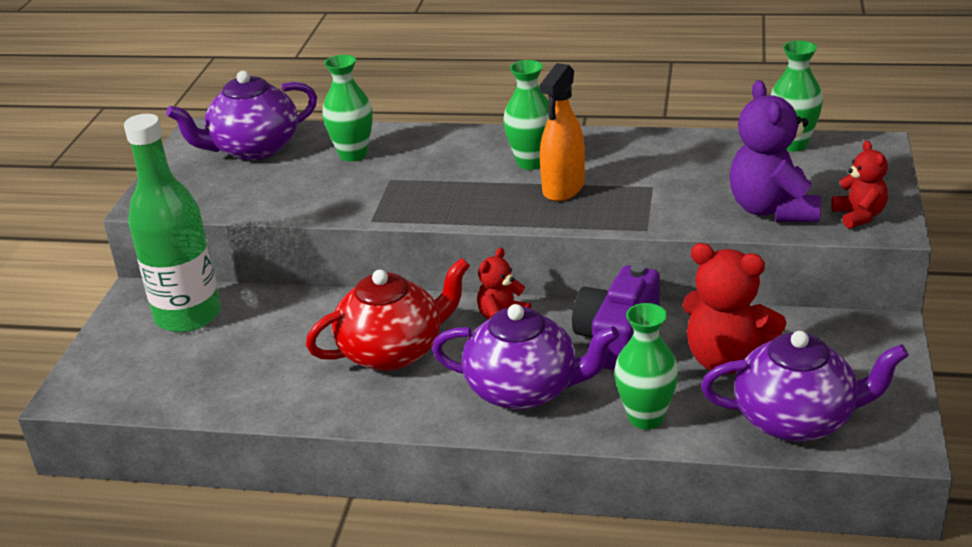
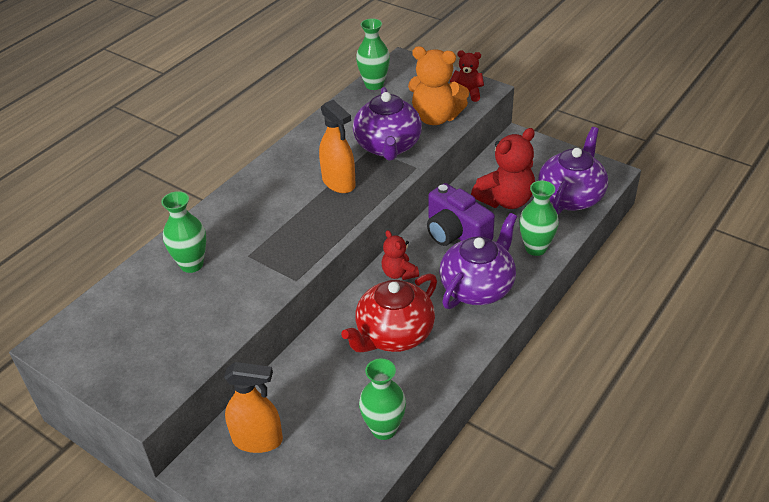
camera: 65 degrees left, 10 degrees up
(188, 316) = (257, 440): green bottle -> orange spray bottle
(253, 149) = (120, 318): purple teapot -> purple teapot (388, 146)
(393, 351) = (394, 334): red teapot -> red teapot turned 135 degrees counterclockwise
(531, 162) = (293, 185): green vase -> green vase (384, 429)
(772, 210) = (436, 117): purple teddy bear -> orange teddy bear

